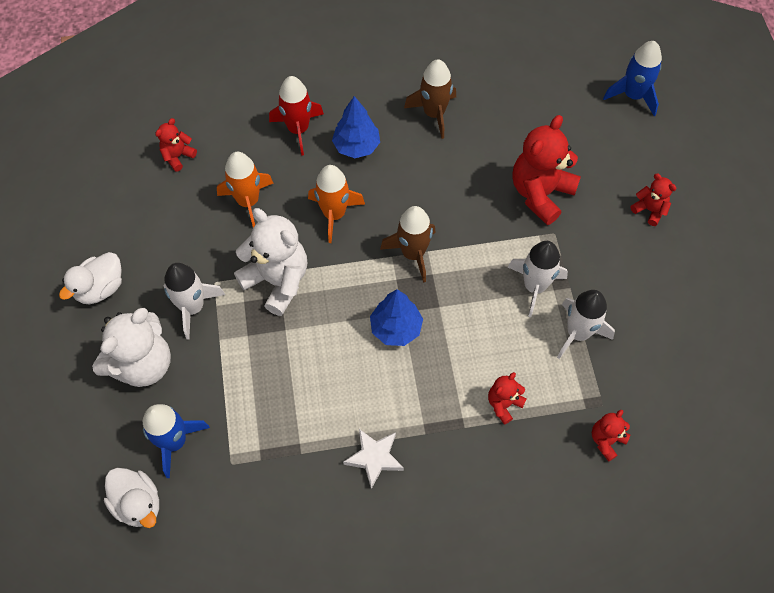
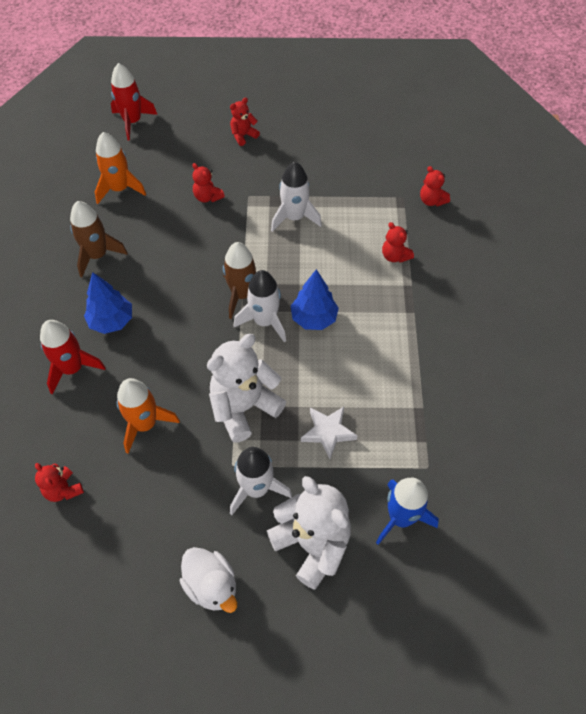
camera: 80 degrees left, 5 degrees down
(138, 503) = (461, 557): white duck -> none
(334, 214) = (183, 350): orange rocket -> orange rocket (120, 189)
(374, 458) = (432, 352): white star -> white star (328, 432)
(540, 193) = (207, 197): red teddy bear -> red teddy bear, size x0.50
(578, 333) = (341, 199): white rocket -> white rocket (264, 321)
(633, 96) = (132, 122): blue rocket -> red rocket

